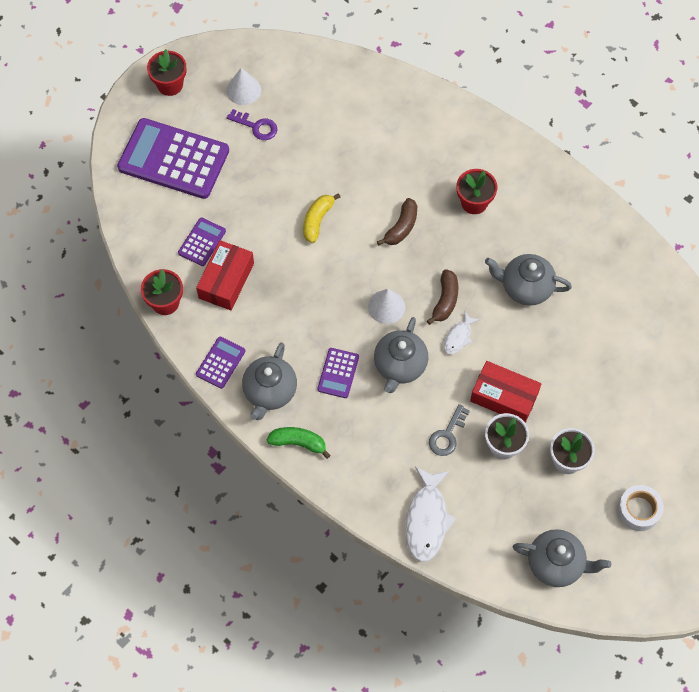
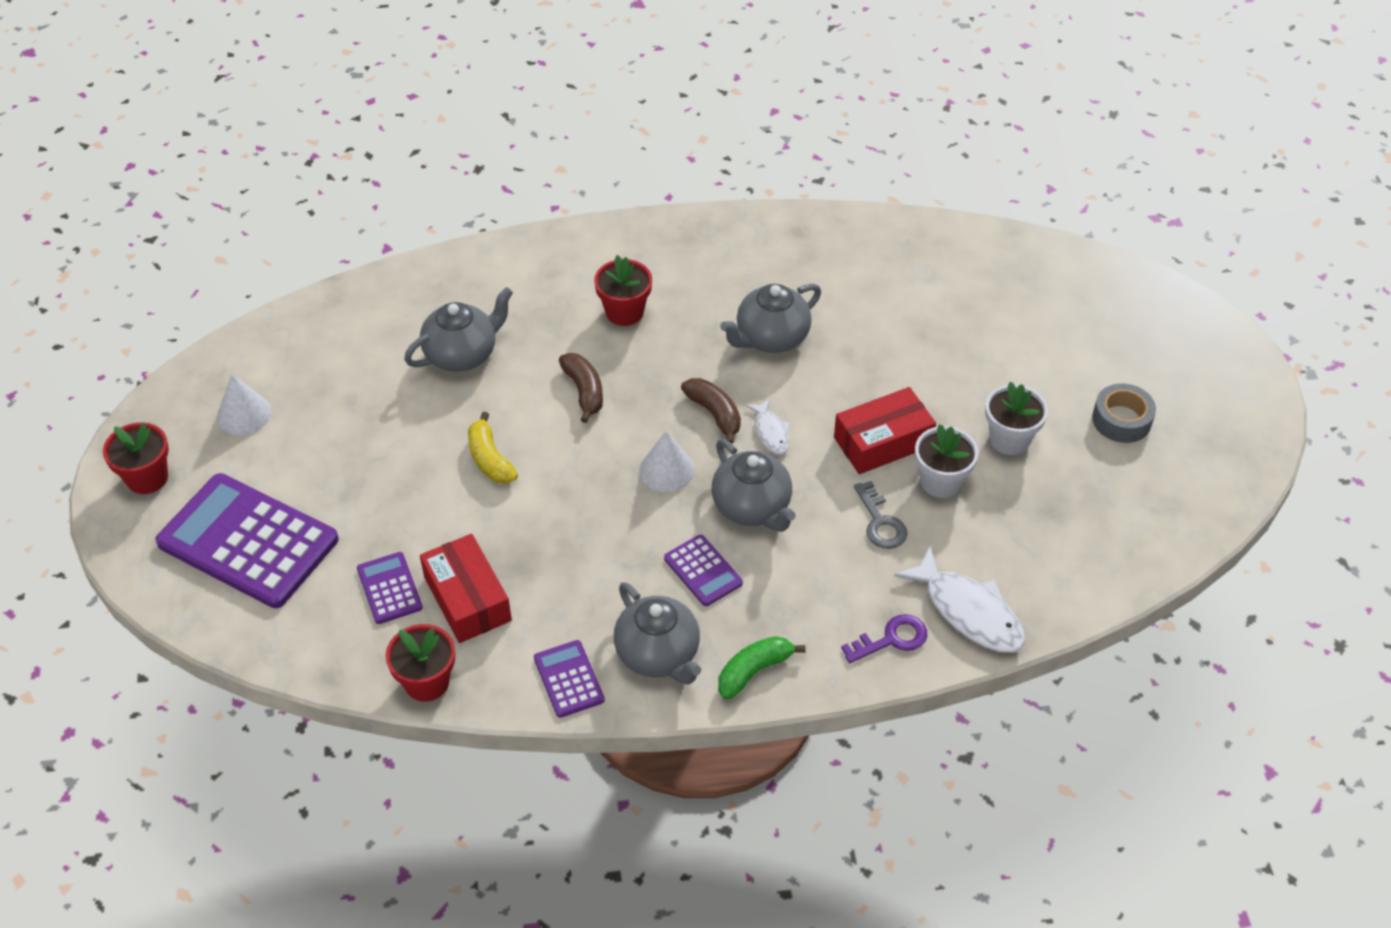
camera: 50 degrees left, 15 degrees down
(173, 159) = (248, 541): purple calculator -> purple calculator turned 60 degrees clockwise
(256, 126) = (305, 434): purple key -> purple key (891, 639)
(556, 564) = (1125, 530): grey teapot -> grey teapot (462, 354)
(638, 510) = (1121, 420): white tape -> grey tape

